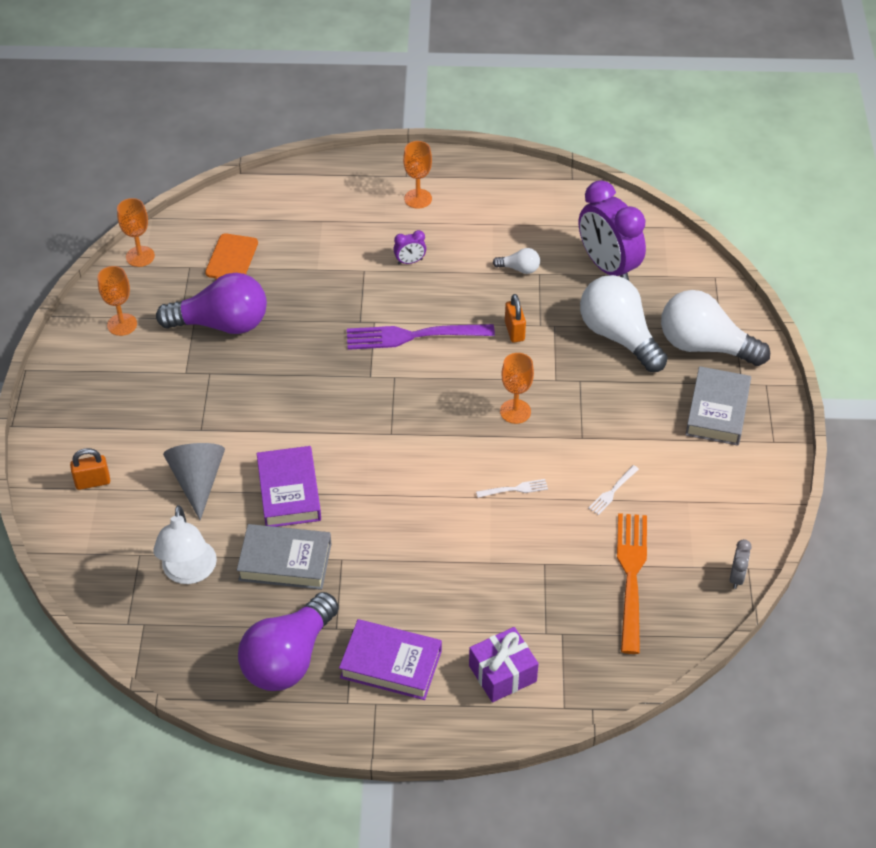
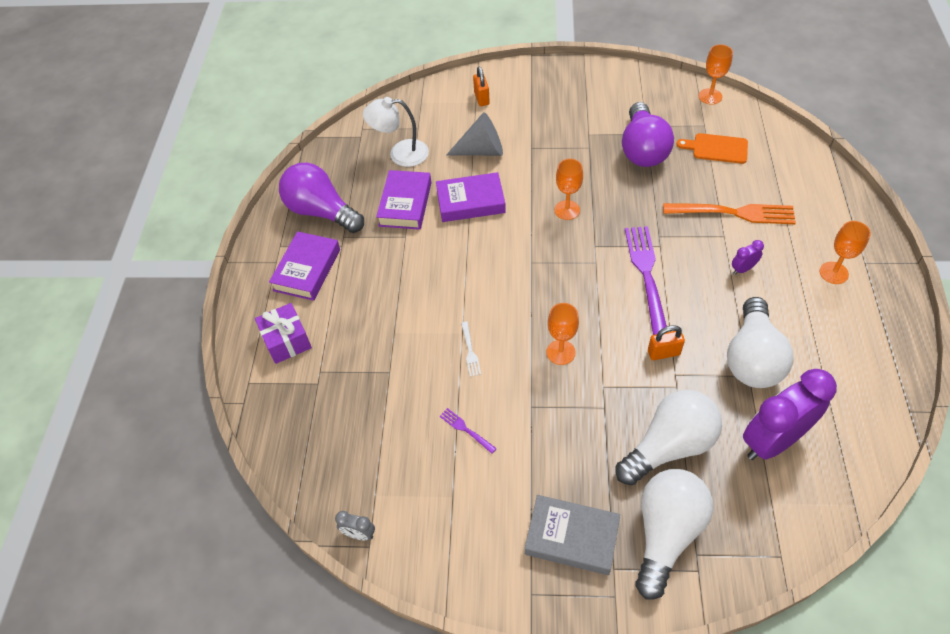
camera: 95 degrees right, 5 degrees up
(122, 324) = (634, 95): orange goblet -> orange goblet (567, 210)
(285, 561) = (405, 204): grey book -> purple book
(410, 261) = (743, 269): purple clock -> purple clock turned 75 degrees clockwise
(519, 269) = (752, 358): white light bulb -> white light bulb, size x2.28
(612, 491) = (466, 429): white fork -> purple fork
(631, 576) = (369, 440): orange fork -> orange fork (734, 213)

